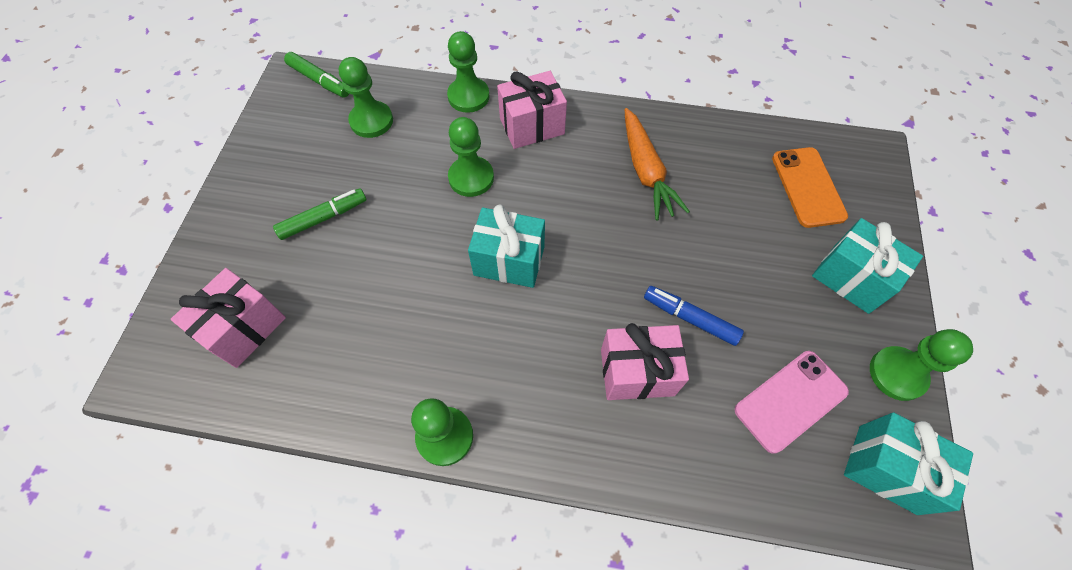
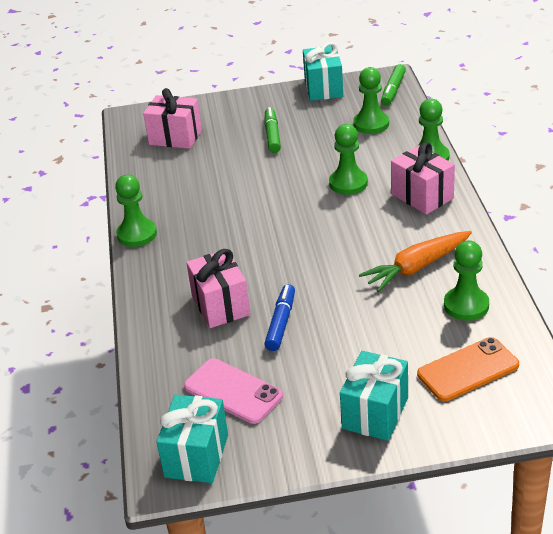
camera: 75 degrees right, 25 degrees down
(324, 218) = (272, 135): green marker -> green marker turned 135 degrees counterclockwise
(509, 261) = (283, 222): turquoise gift -> turquoise gift (323, 88)
(897, 374) = (288, 454): green pawn -> green pawn (466, 305)

